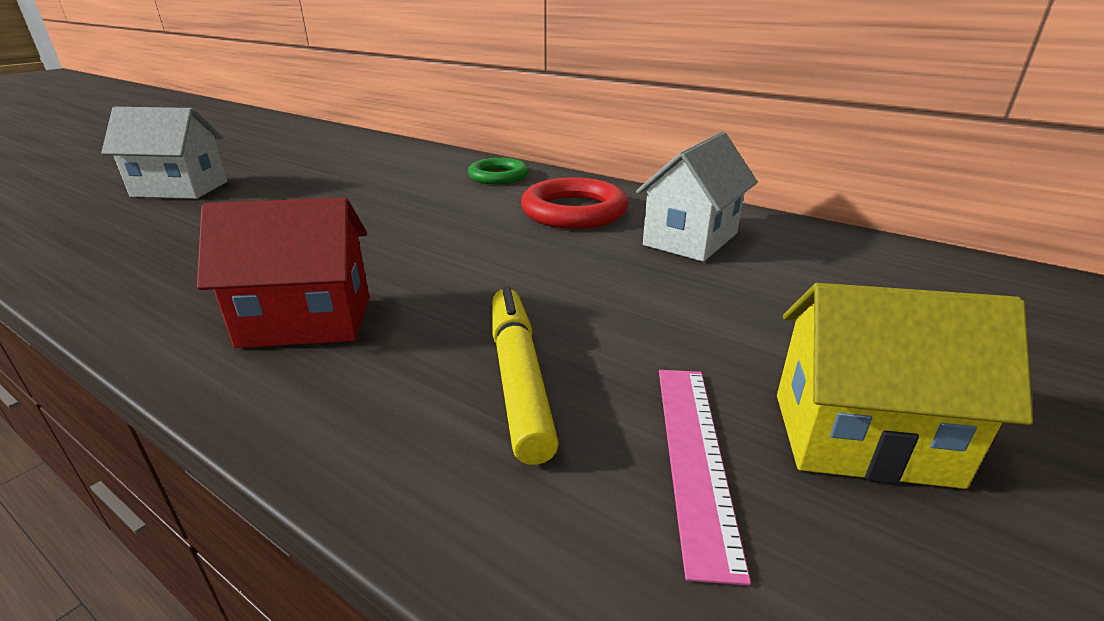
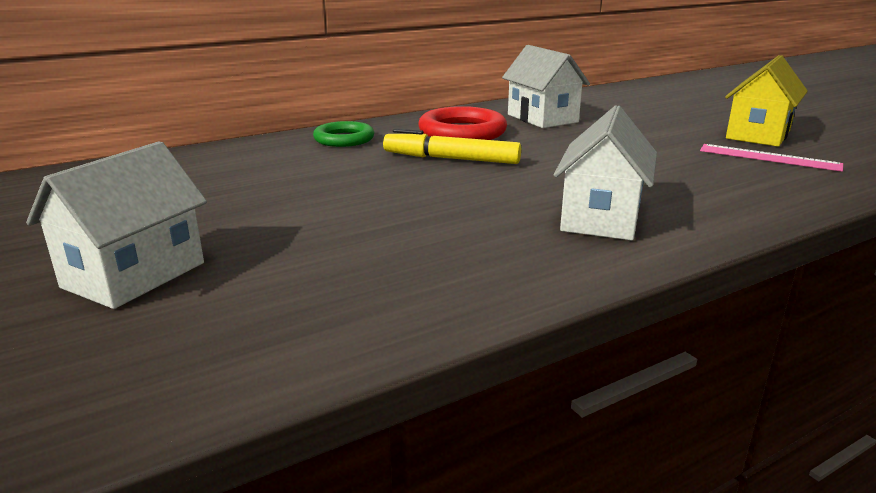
camera: 65 degrees left, 5 degrees down
(306, 321) = (600, 218): red house -> white house
(519, 378) = (698, 175): yellow marker -> yellow marker (451, 159)

